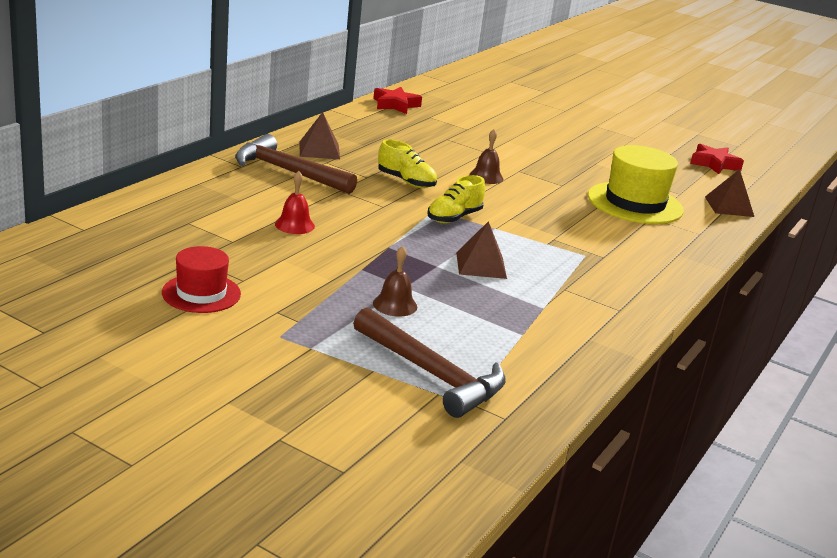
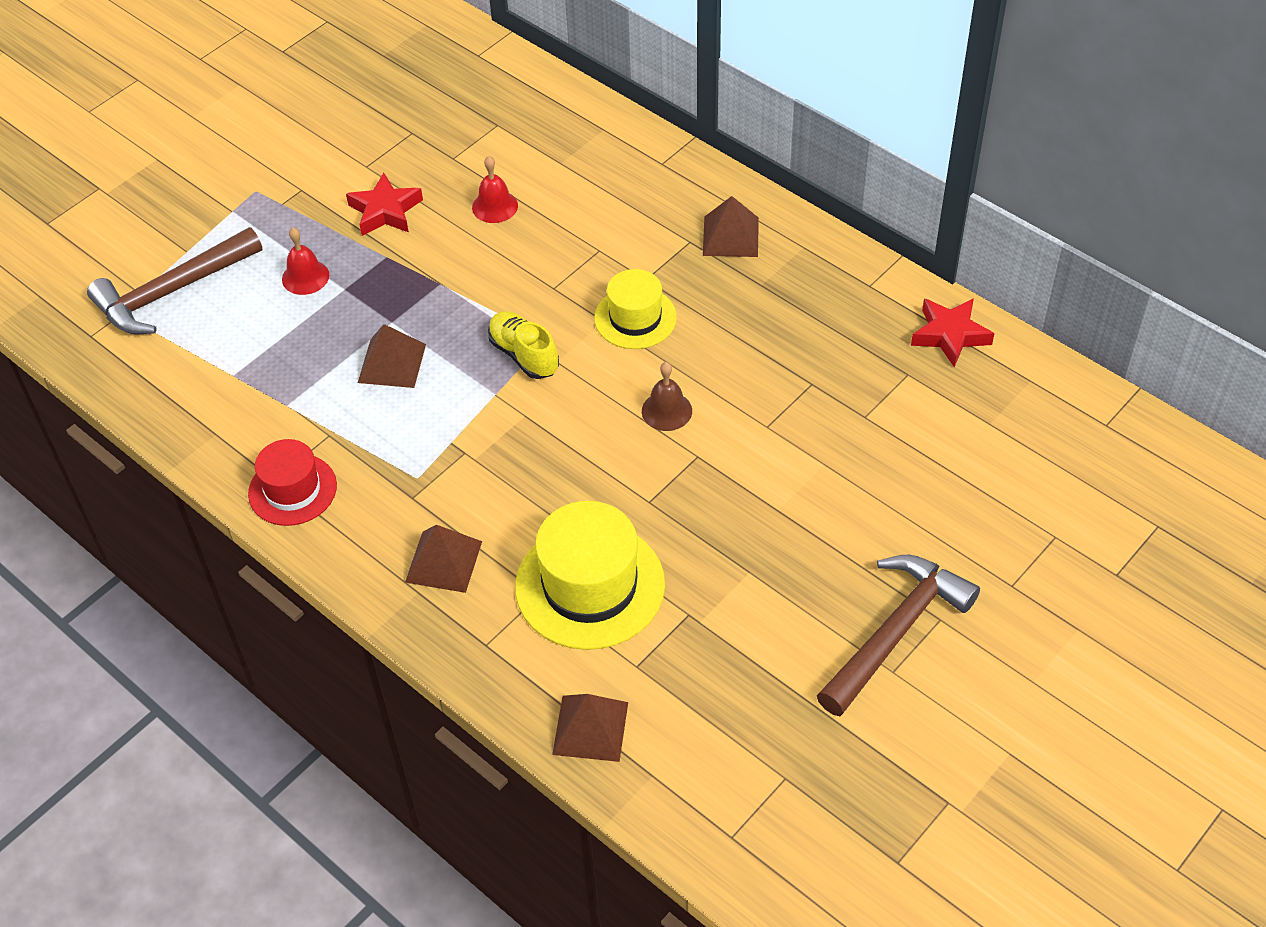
camera: 105 degrees right, 25 degrees up
(201, 293) = (340, 138): red hat -> red hat (292, 490)
(288, 171) = (650, 204): brown hammer -> brown hammer (895, 632)
(395, 305) = (305, 277): brown bell -> red bell
(406, 181) = (635, 318): yellow shoe -> yellow hat
(648, 246) = (443, 561): none -> brown pyramid
(714, 164) = (784, 774): red star -> red star (385, 211)

